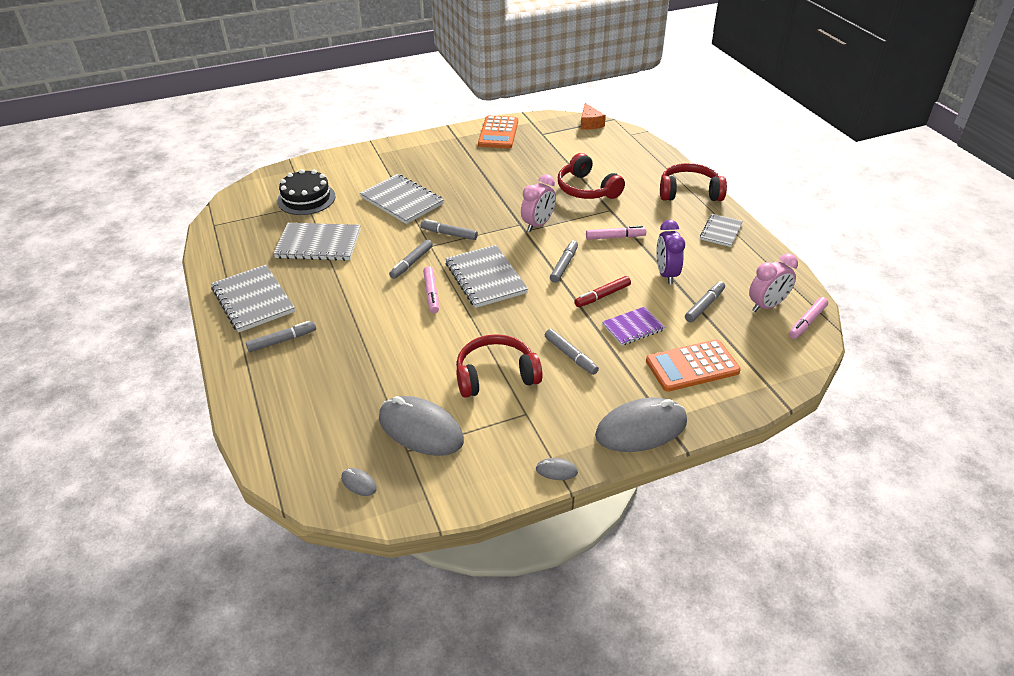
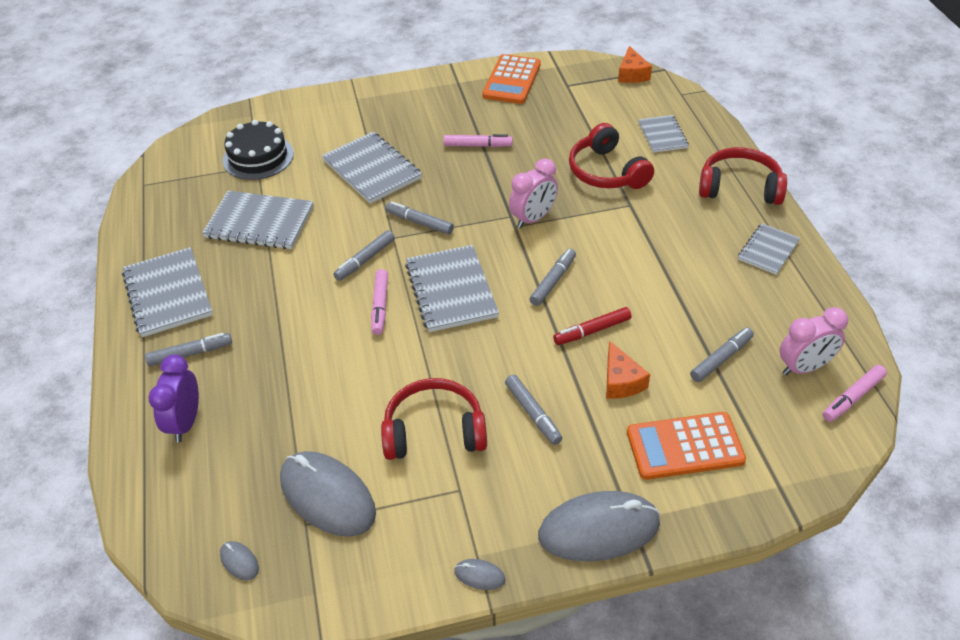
camera: 10 degrees right, 5 degrees up
(615, 237) = (627, 246): pink marker -> pink marker (477, 145)
(623, 162) = (662, 135): none -> grey notebook
(633, 327) = (621, 381): purple notebook -> orange cheese
(666, 274) = (681, 307): purple clock -> purple clock (185, 422)

